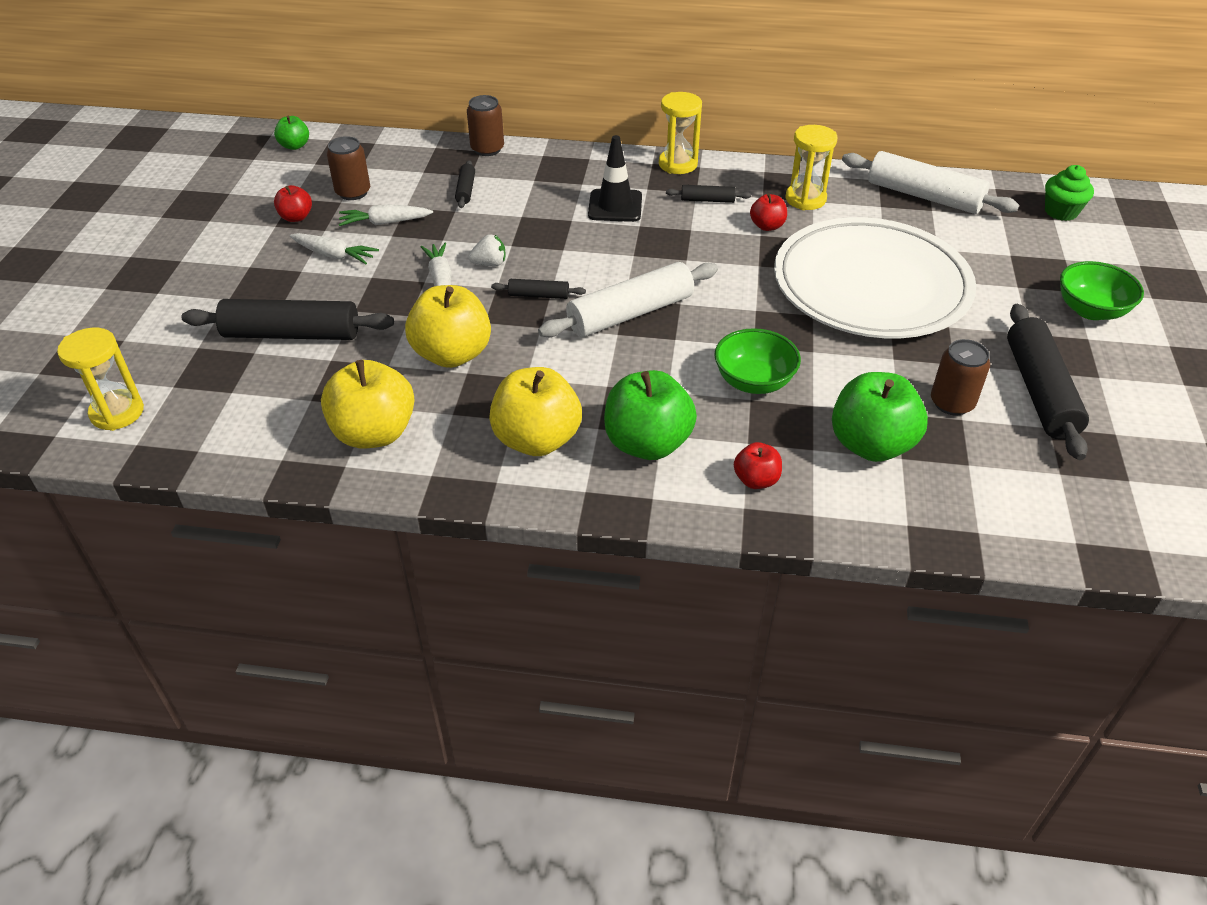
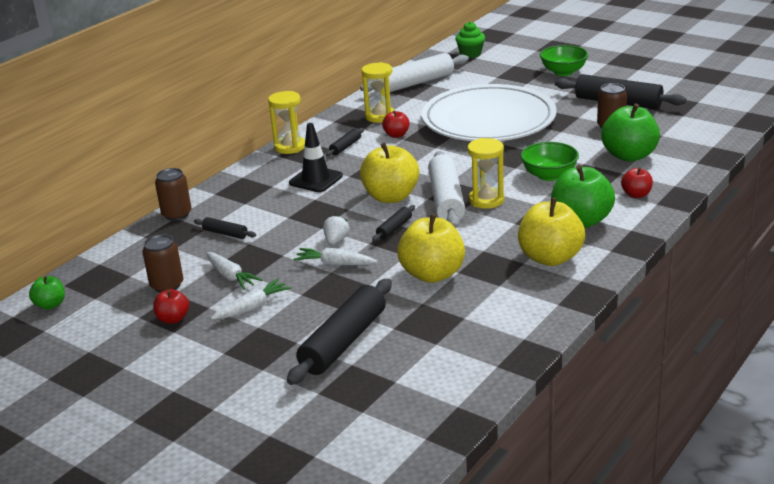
camera: 60 degrees left, 15 degrees down
(117, 412) = (374, 446): yellow hourglass -> yellow hourglass (486, 200)
(374, 433) = (496, 320): yellow apple -> yellow apple (391, 197)
(385, 222) = (230, 276): white carrot -> white carrot turned 60 degrees counterclockwise

